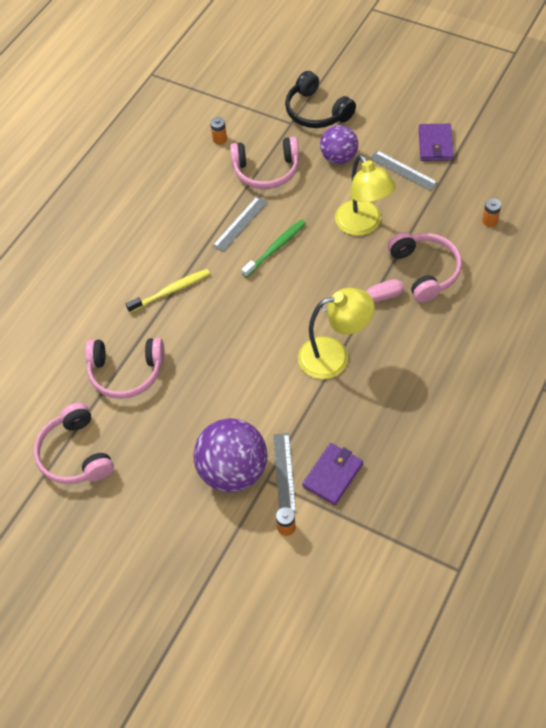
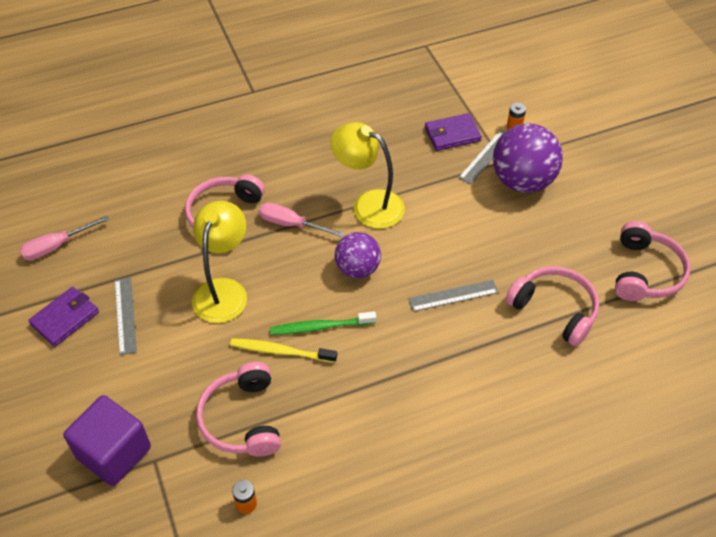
camera: 145 degrees left, 5 degrees down
(171, 291) = (454, 357): yellow toothbrush -> yellow toothbrush (281, 351)
(240, 224) = (327, 377): grey ruler -> grey ruler (453, 295)
(266, 171) = (242, 419): pink headphones -> pink headphones turned 135 degrees counterclockwise
(316, 111) = (114, 453): black headphones -> purple cube
(339, 158) = (161, 376): purple ball -> purple ball (357, 268)
(489, 221) = (124, 217): orange battery -> none
(503, 174) = (57, 246): none -> pink screwdriver

